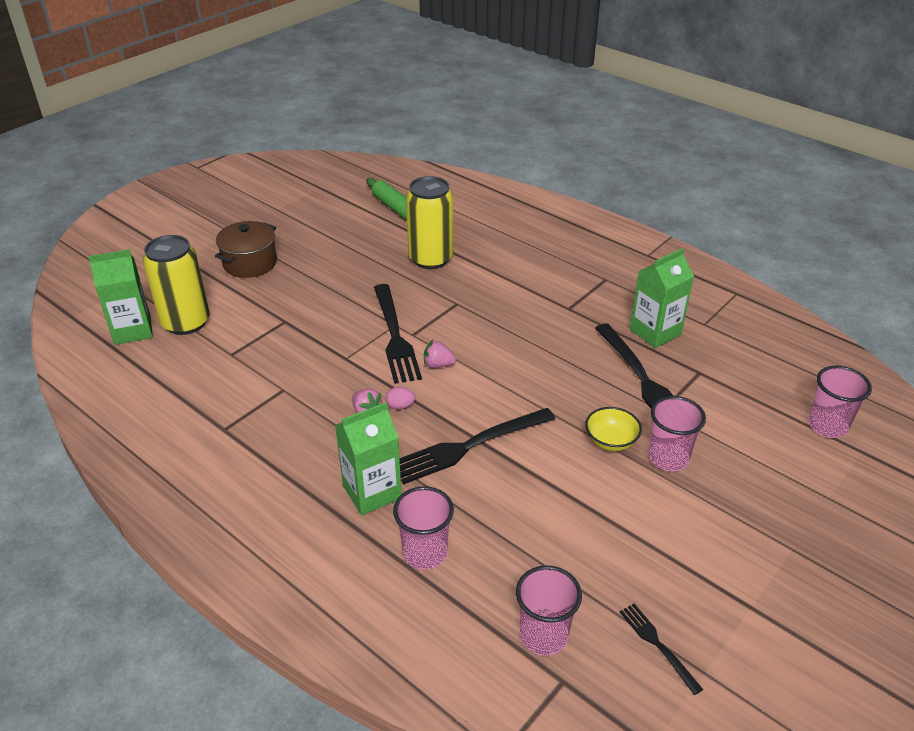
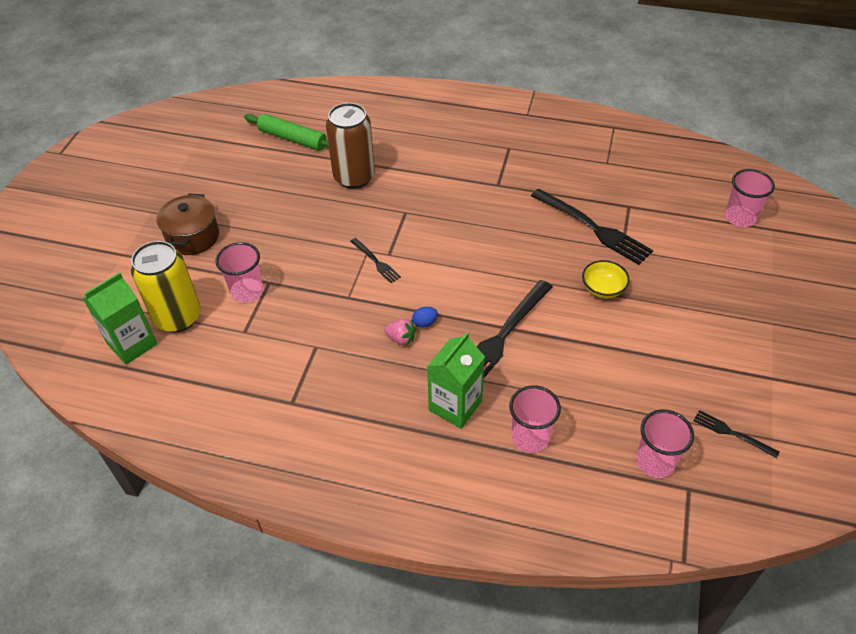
camera: 25 degrees left, 10 degrees up
(395, 337) = (376, 262): black fork -> black fork, size x0.51
(400, 406) = (425, 323): pink egg -> blue egg
(431, 259) = (354, 177): yellow can -> brown can
(438, 365) = (429, 274): pink strawberry -> none
(655, 332) = (576, 183): green carton -> none
(668, 458) = (651, 286): pink cup -> pink cup (247, 291)

